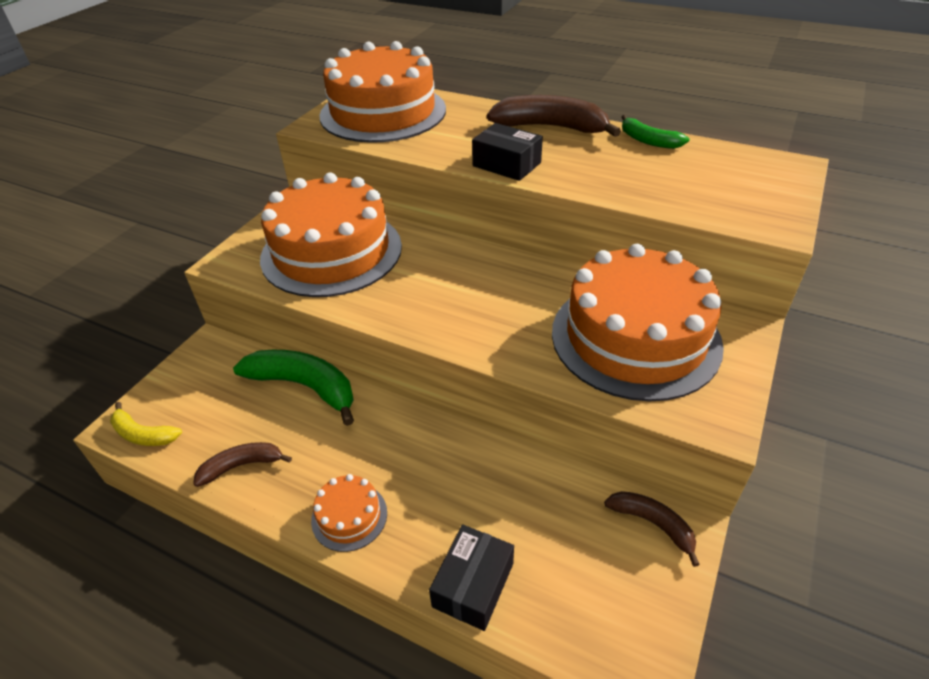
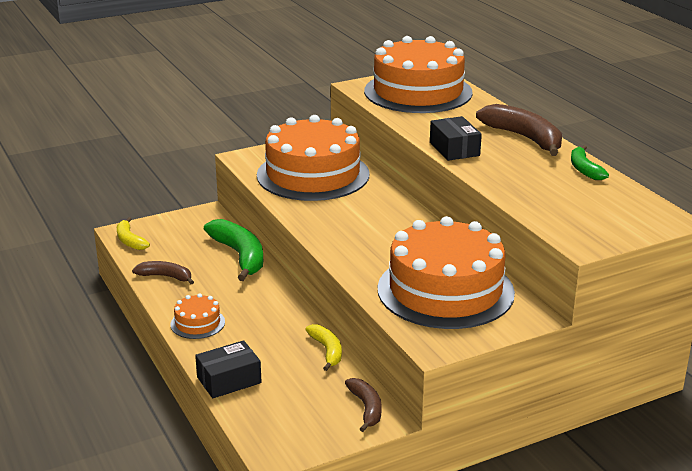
camera: 35 degrees right, 15 degrees down
(530, 467) = (327, 351): none -> yellow banana

